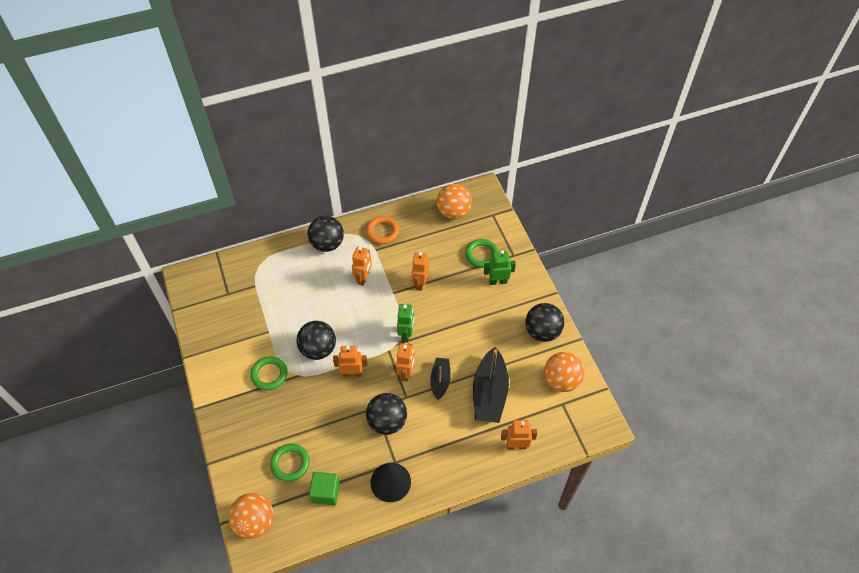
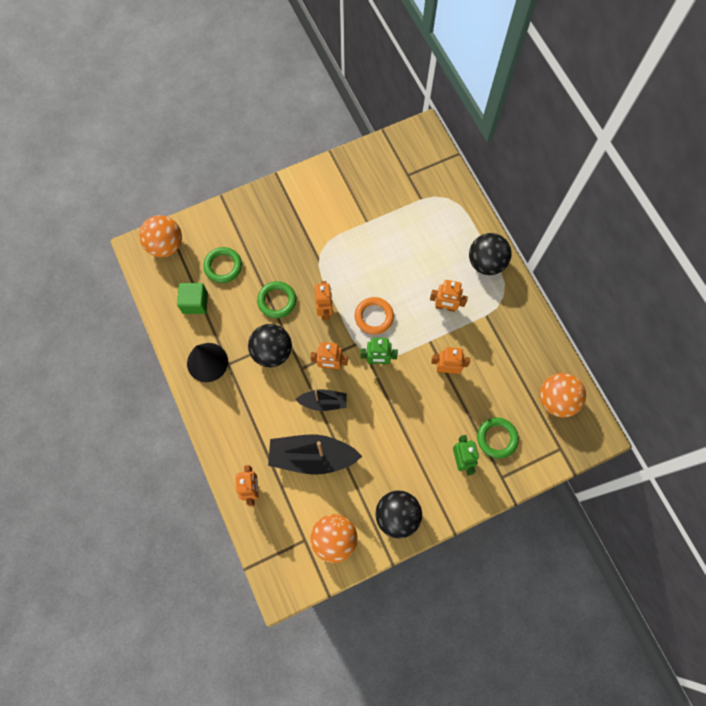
camera: 85 degrees right, 15 degrees up
(269, 374) = (317, 231): green ring -> green ring (277, 301)
(318, 349) = (350, 273): black ball -> none
(382, 231) = (513, 320): orange ring -> orange ring (374, 317)

